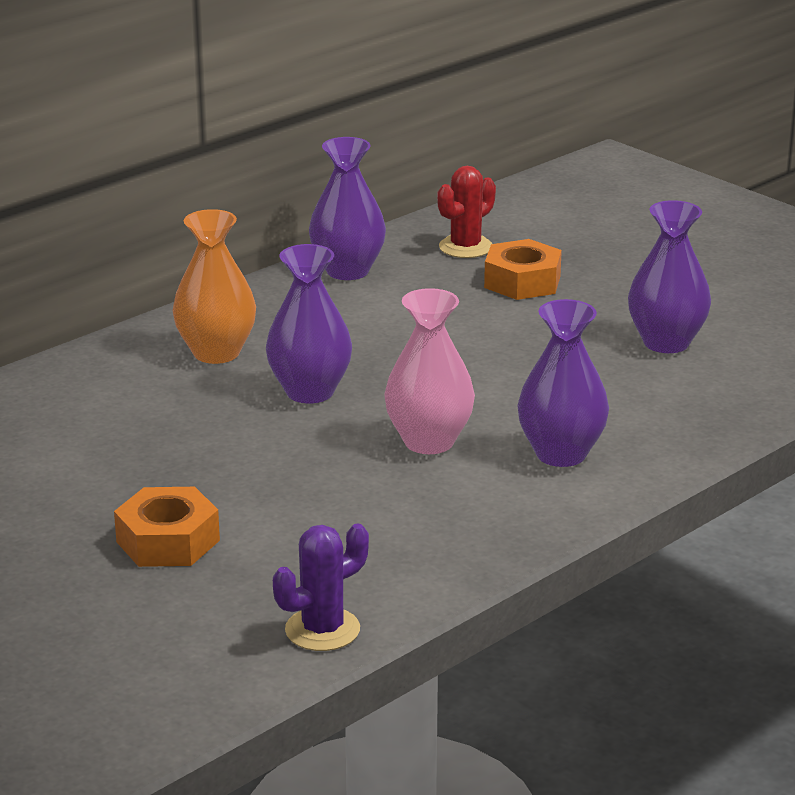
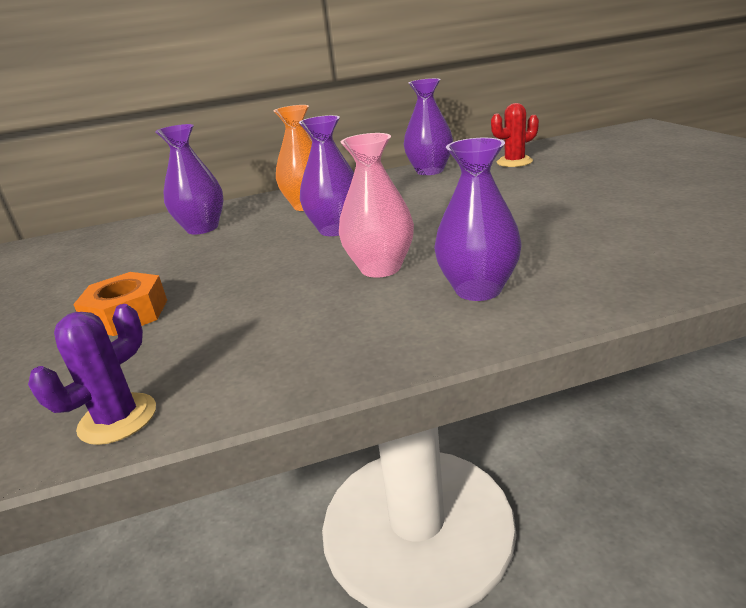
camera: 30 degrees right, 0 degrees up
(322, 630) = (118, 419): purple cactus -> purple cactus turned 45 degrees counterclockwise
(522, 282) = (538, 179): orange nut -> none
(666, 342) = (629, 218): purple vase -> purple vase (202, 228)

